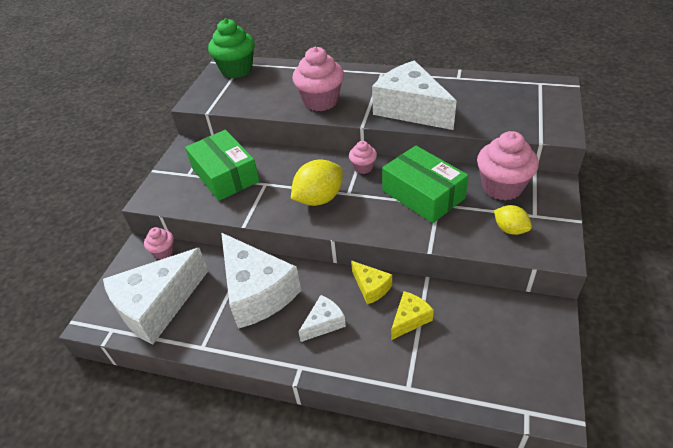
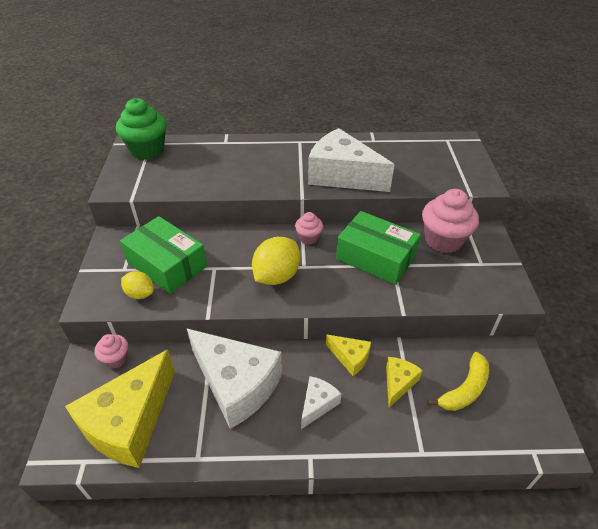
camera: 20 degrees left, 0 degrees up
(157, 306) = (130, 422): white cheese -> yellow cheese
(321, 101) = (250, 176): pink cupcake -> none
(476, 338) = (464, 389): none -> yellow banana
(510, 229) = (466, 280): yellow lemon -> yellow lemon (140, 294)

